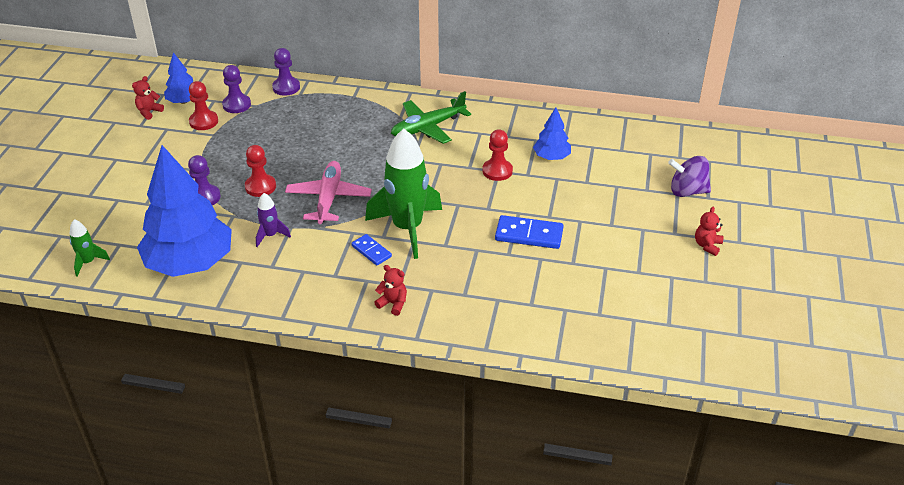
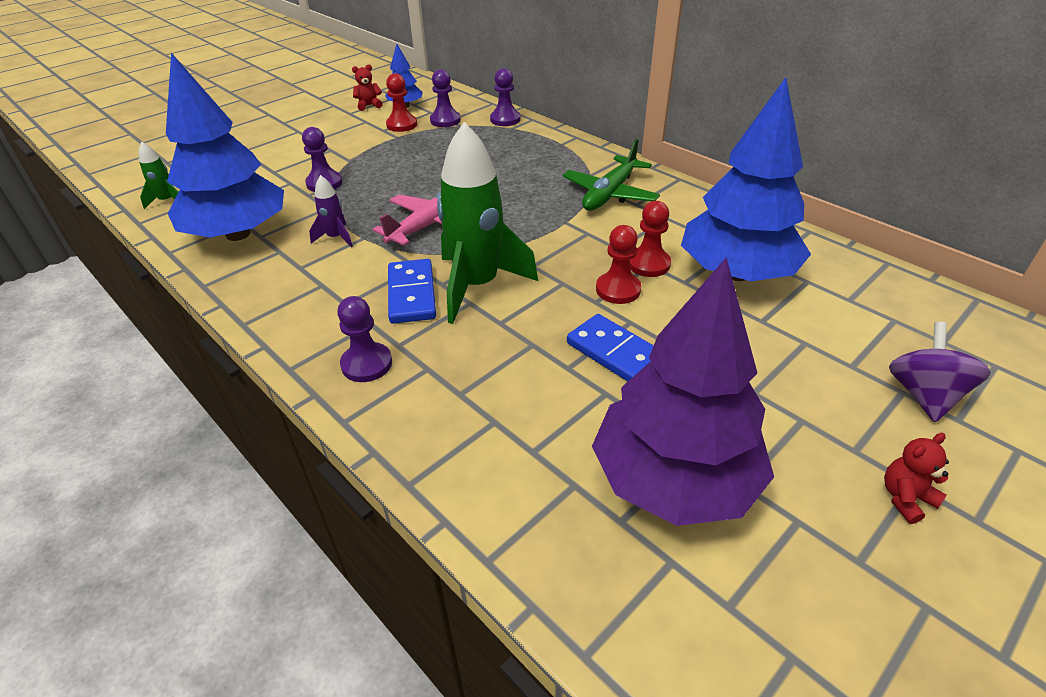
camera: 35 degrees right, 0 degrees up
(260, 187) = (382, 191): red pawn -> red pawn (618, 290)
(371, 251) = (411, 294): blue domino -> blue domino, size x1.63
(393, 304) = (367, 364): red teddy bear -> purple pawn
(428, 127) = (610, 194): green plane -> green plane turned 60 degrees counterclockwise
(551, 157) = (736, 273): blue tree -> blue tree, size x2.15
(607, 284) = (674, 479): none -> purple tree
(687, 191) = (924, 395): purple spinning top -> purple spinning top turned 60 degrees clockwise

